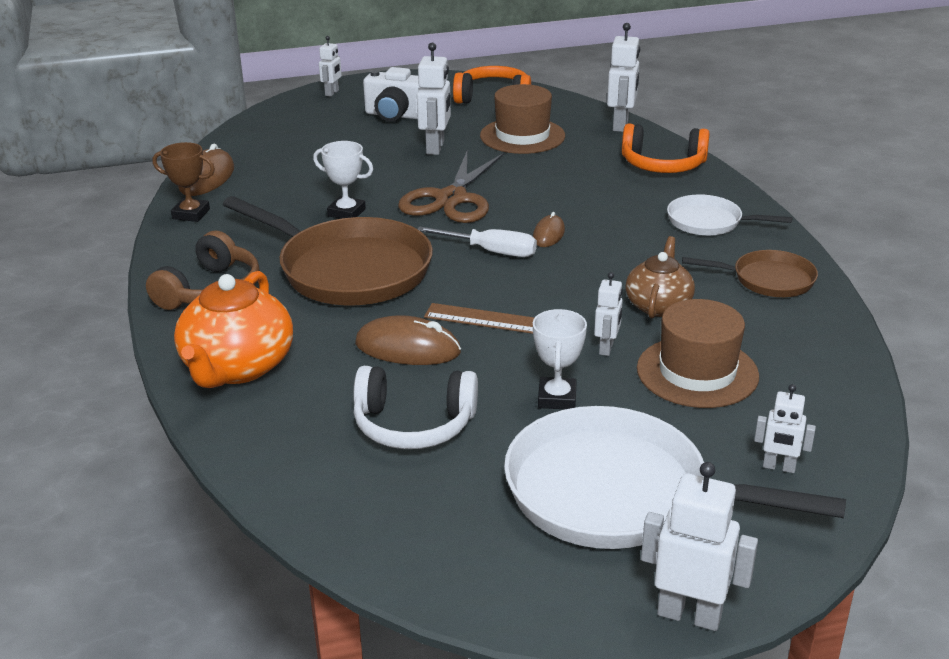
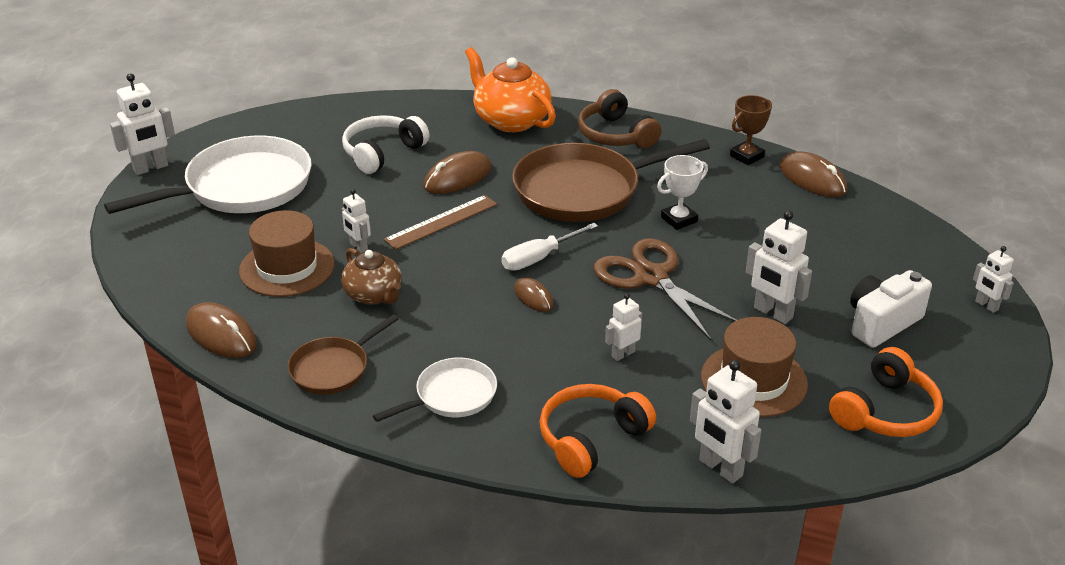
camera: 125 degrees right, 5 degrees up
(557, 398) = (338, 205): white trophy -> none
(779, 467) = (178, 246): white robot -> white robot (623, 354)
(831, 354) = (221, 335): none -> brown mouse

